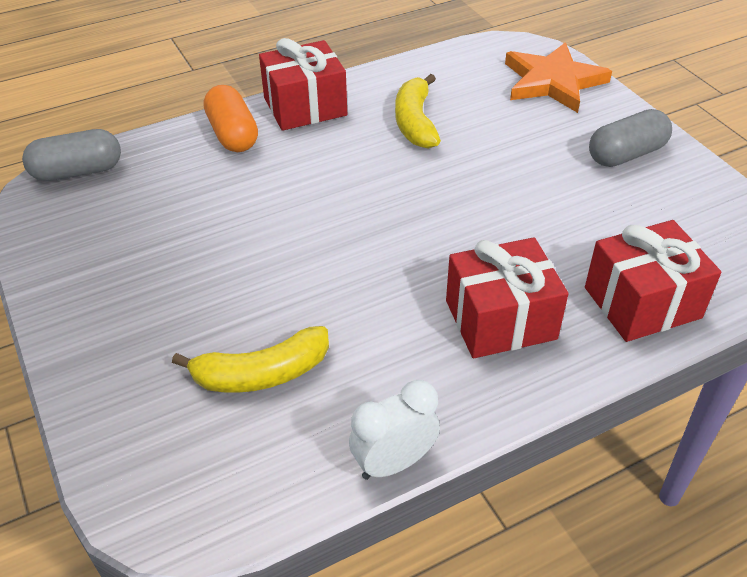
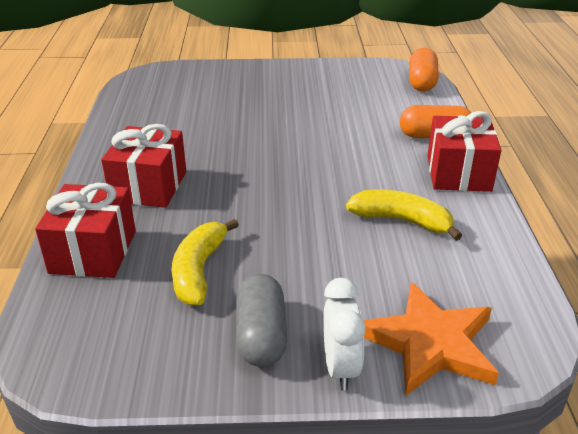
camera: 115 degrees right, 10 degrees down
(78, 171) = (422, 82): grey capsule -> orange capsule
(262, 374) = (197, 106): yellow banana -> yellow banana (198, 271)
(394, 463) = (102, 126): white clock -> white clock (340, 367)

